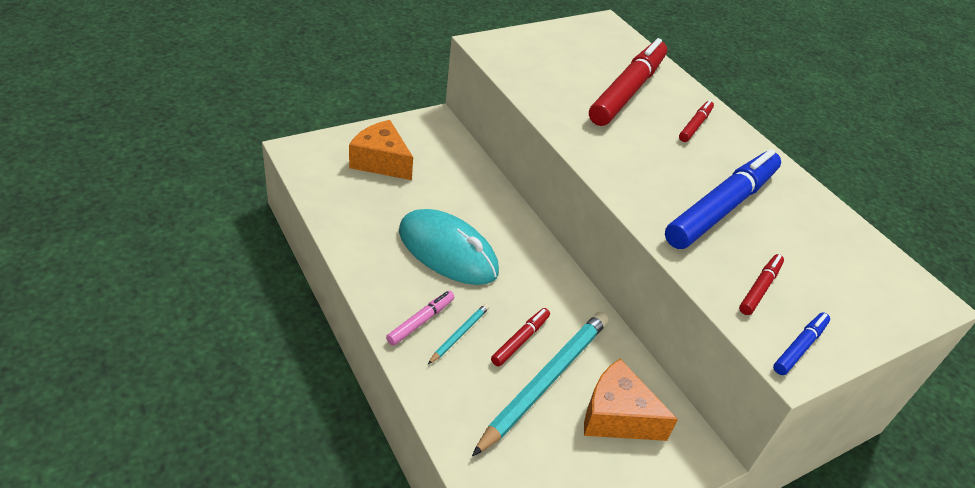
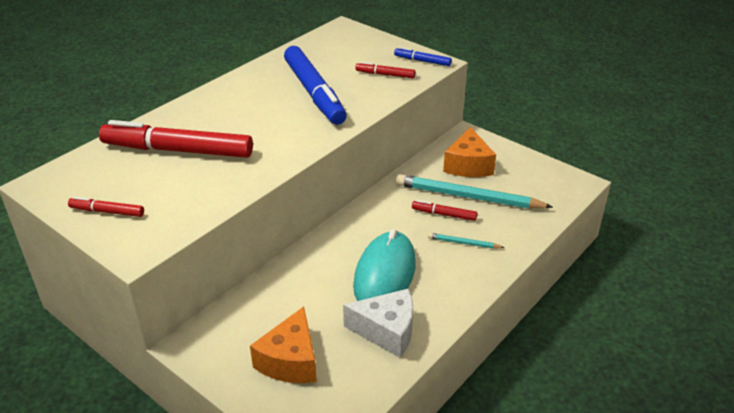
camera: 105 degrees left, 5 degrees down
(372, 224) = (387, 331): none -> white cheese
(420, 321) = (469, 265): pink marker -> none
(695, 125) = (212, 113): red marker -> red marker (107, 212)
(721, 207) = (314, 93): blue marker -> blue marker turned 135 degrees counterclockwise

